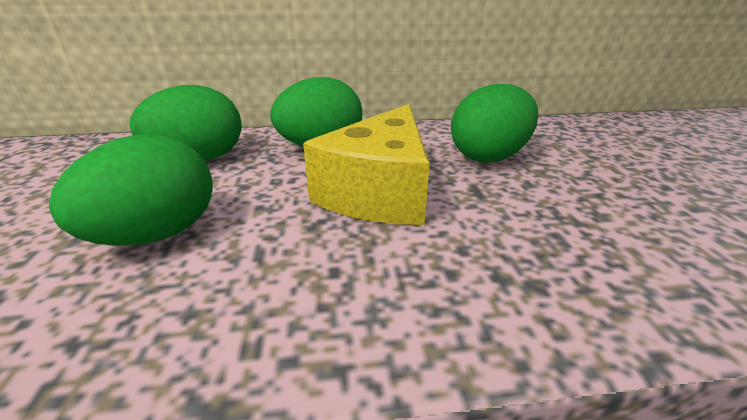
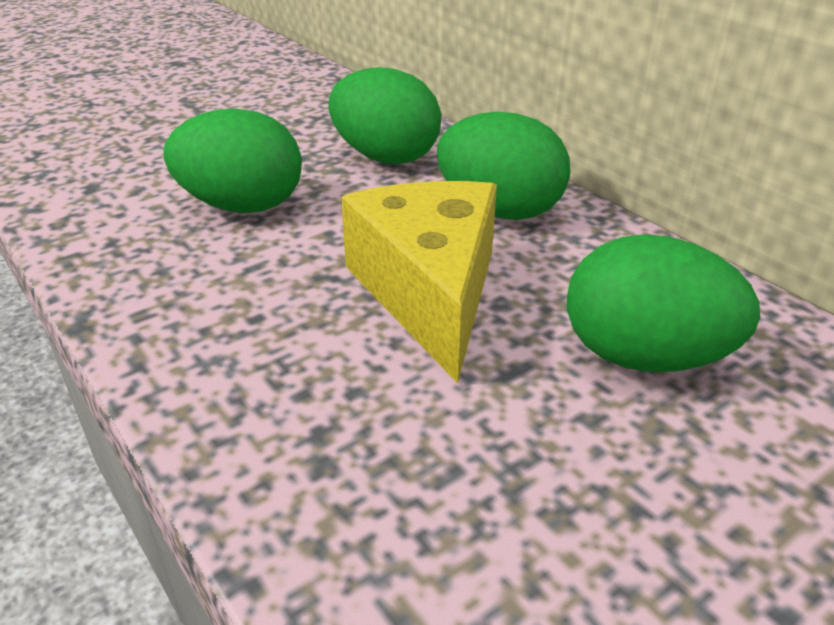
camera: 60 degrees right, 5 degrees up
(379, 191) = (429, 292): yellow cheese -> yellow cheese turned 90 degrees clockwise

